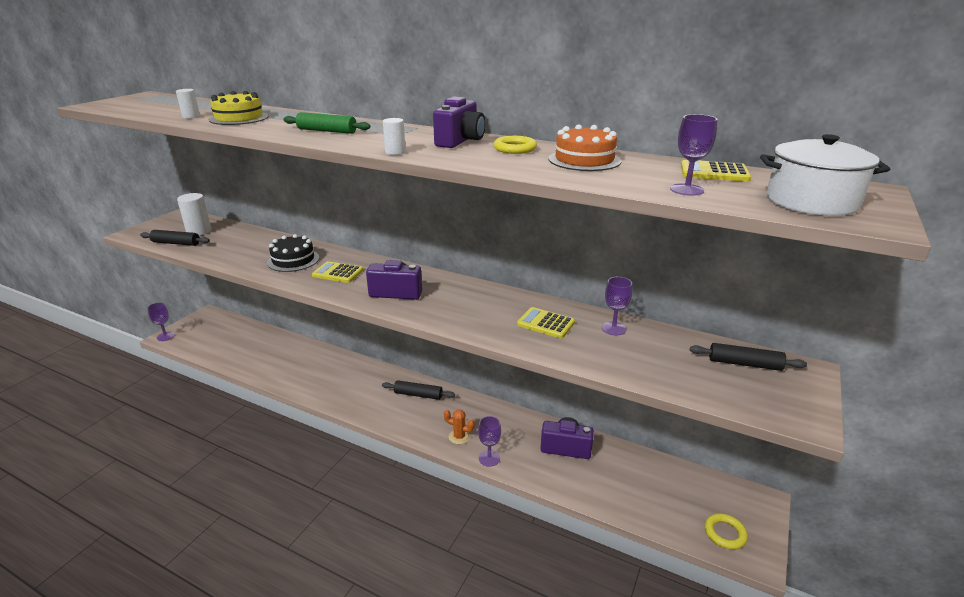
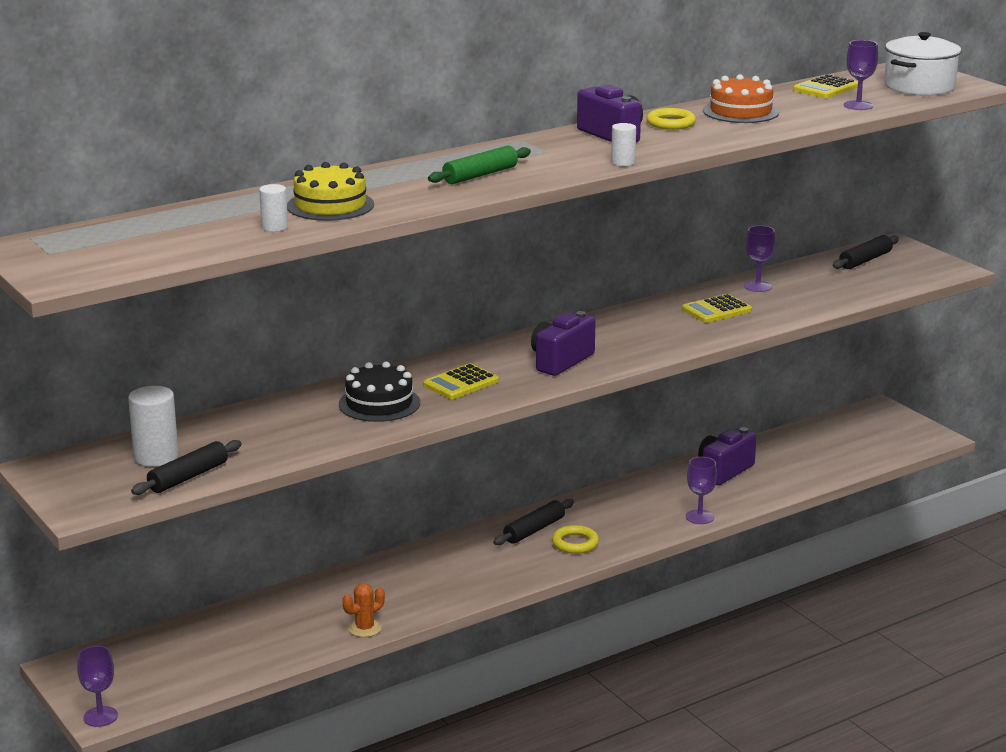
camera: 60 degrees left, 5 degrees down
(459, 436) = (645, 524): orange cactus -> orange cactus (364, 628)
(725, 533) = (901, 439): yellow ring -> yellow ring (575, 543)

